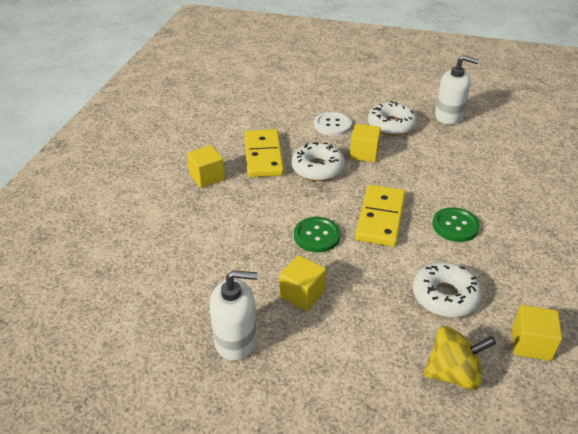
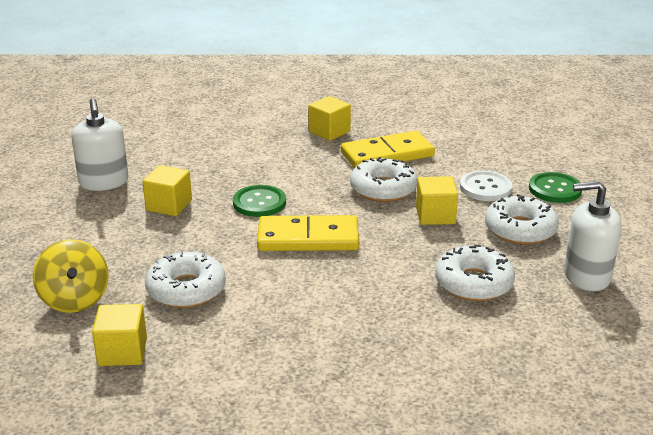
camera: 75 degrees right, 10 degrees down
(449, 116) = (586, 276): white soap dispenser -> white soap dispenser turned 90 degrees clockwise
(452, 157) = (473, 283): none -> white donut
(455, 226) = (316, 292): green button -> green button (555, 189)

